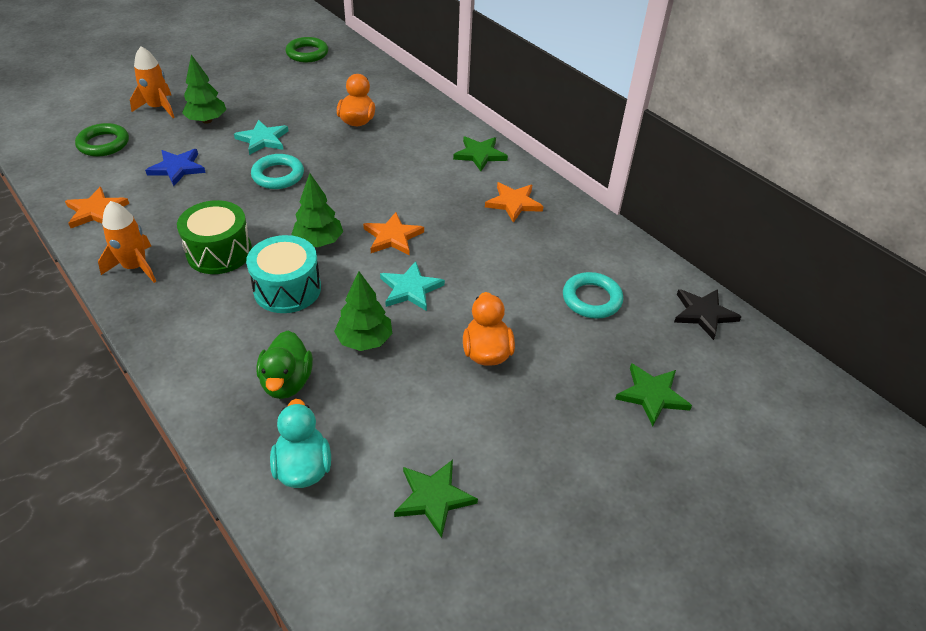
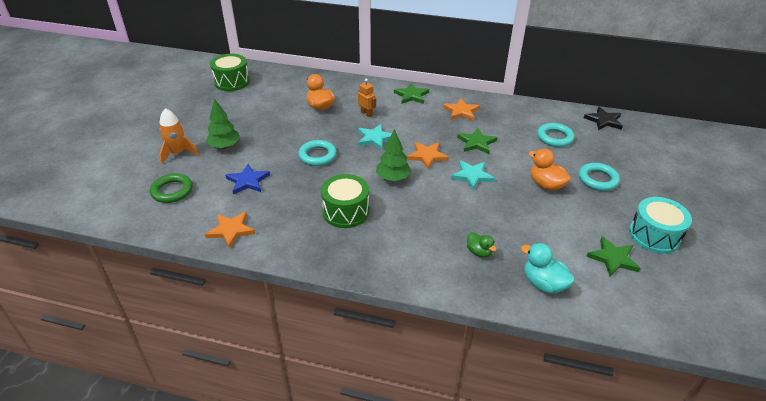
camera: 35 degrees left, 5 degrees down
(135, 267) = (307, 246): orange rocket -> none
(263, 139) = (278, 141): turquoise star -> turquoise star (375, 138)
(287, 289) = (412, 209): turquoise drum -> turquoise drum (654, 236)
(287, 382) = (479, 252): green duck -> green duck, size x0.63
(307, 53) = (232, 82): green ring -> green drum
(365, 340) = (486, 211): green tree -> none
(396, 153) = (366, 114): none -> orange robot
(569, 386) = (597, 179): none -> turquoise ring
(652, 395) = (631, 164): green star -> green star (476, 143)

